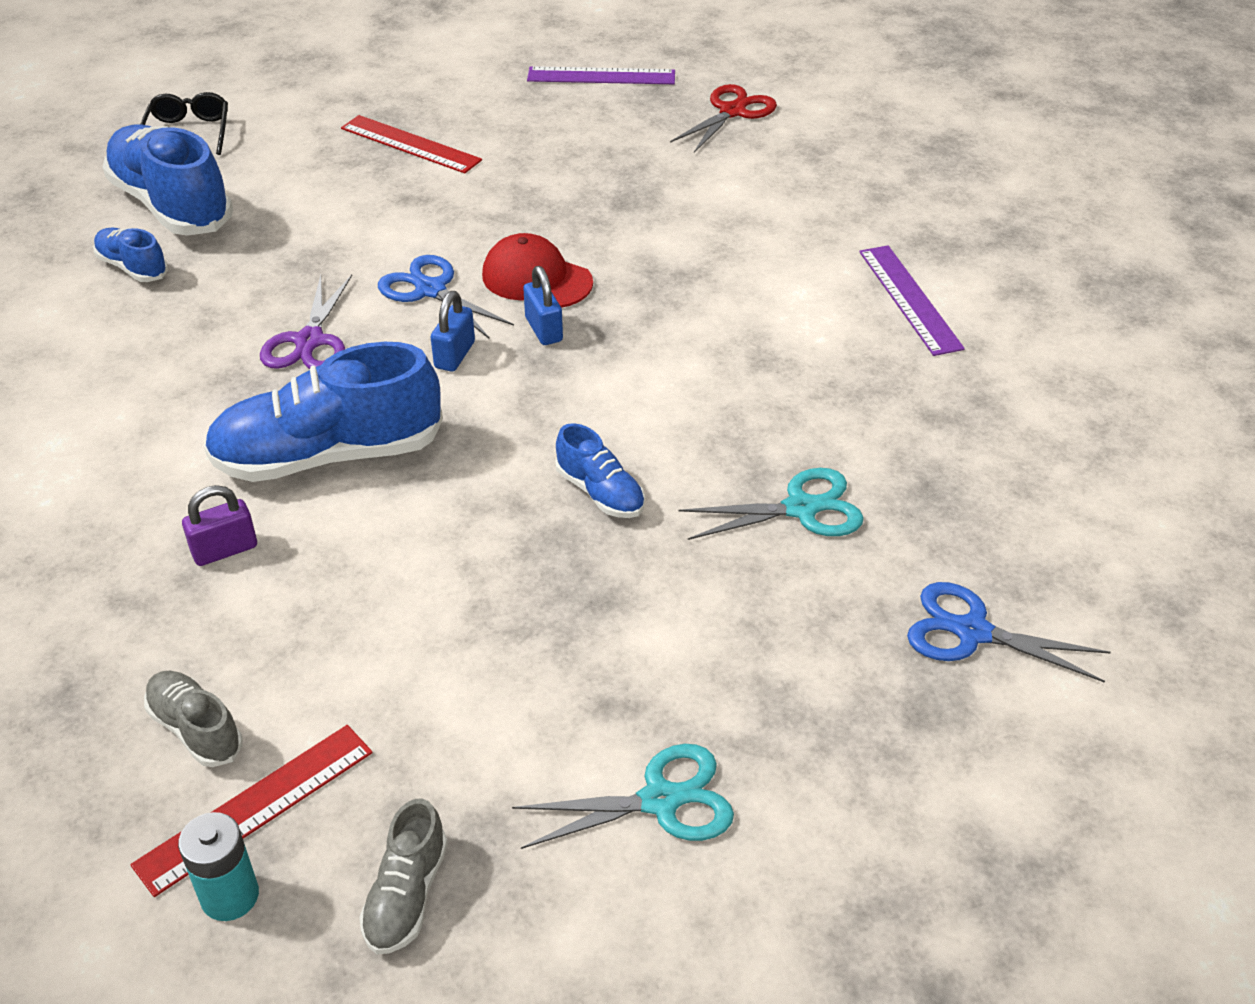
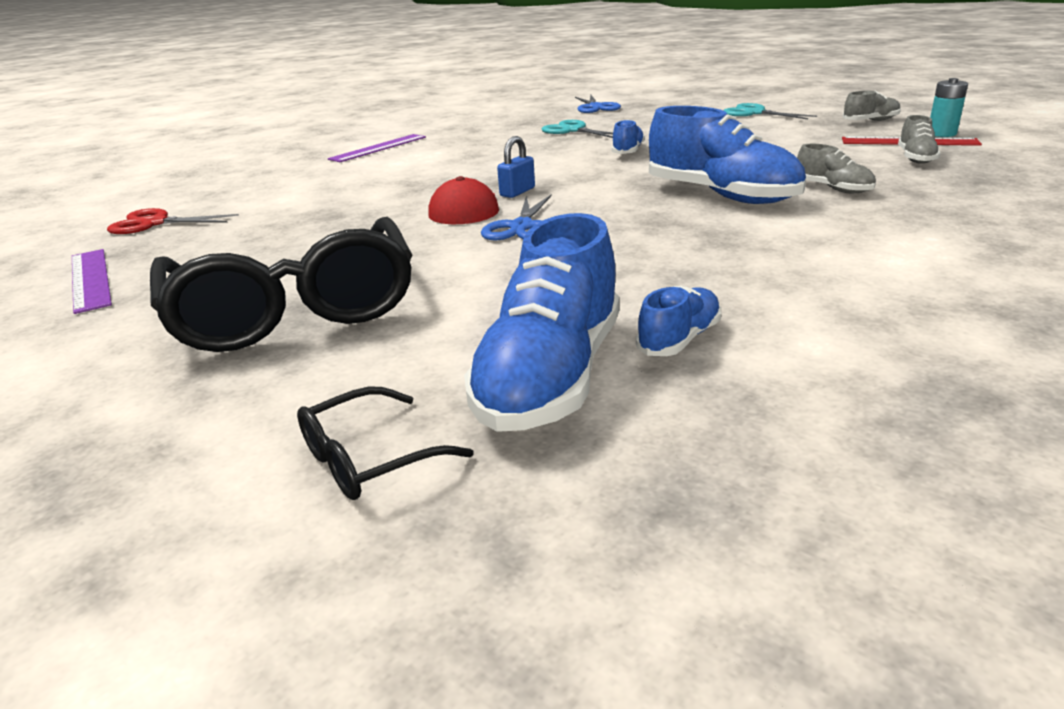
camera: 120 degrees left, 15 degrees down
(133, 267) = (679, 339): blue shoe -> blue shoe turned 150 degrees counterclockwise
(225, 550) = (833, 189): purple padlock -> grey shoe
(309, 341) = (639, 236): purple scissors -> none
(410, 144) = (294, 309): red ruler -> black glasses
(455, 355) = (579, 201): blue padlock -> none

